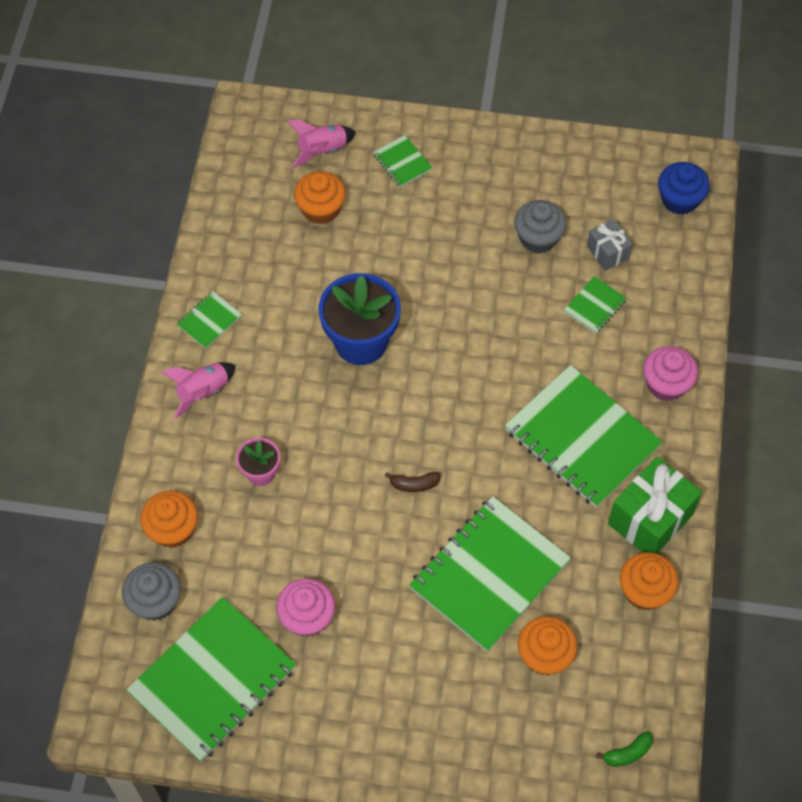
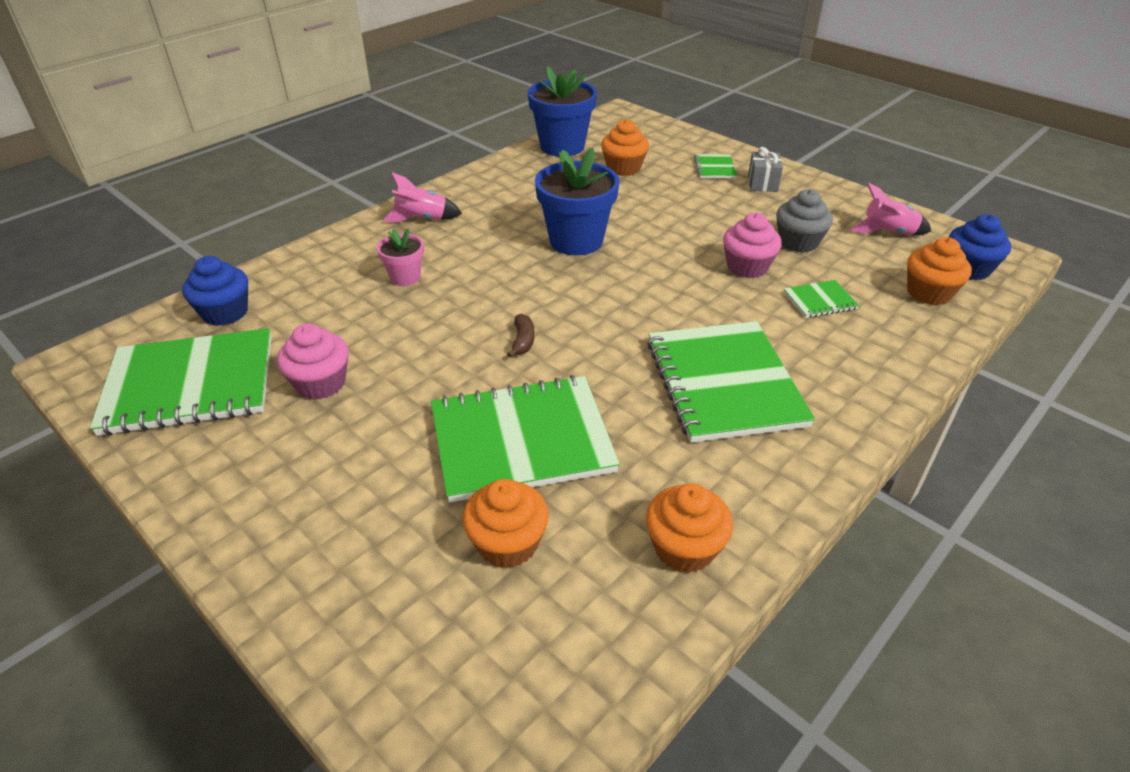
camera: 35 degrees right, 20 degrees down
(155, 601) = (225, 312): grey cupcake -> blue cupcake
(172, 529) = (298, 278): orange cupcake -> orange cupcake (929, 293)
(209, 321) = (474, 188): green notebook -> none
(235, 205) = (562, 146): none -> blue flower pot
(322, 150) = (656, 144): pink rocket -> pink rocket (888, 233)
(414, 484) = (523, 341): brown banana -> brown banana turned 120 degrees counterclockwise
(607, 252) = (862, 273): grey gift -> grey gift (762, 183)
(627, 753) = (505, 718): green banana -> none
(650, 519) = (748, 484): green gift -> none
(666, 384) = (856, 384): pink cupcake -> pink cupcake (747, 267)

